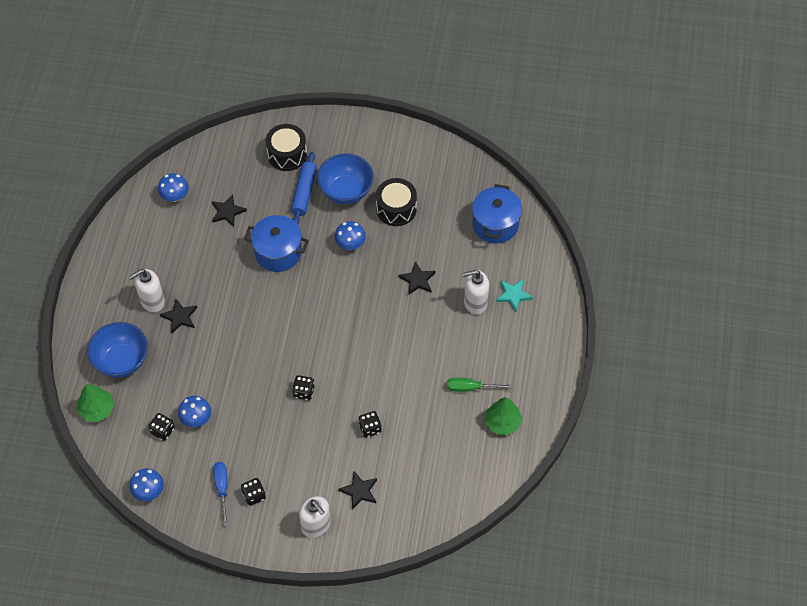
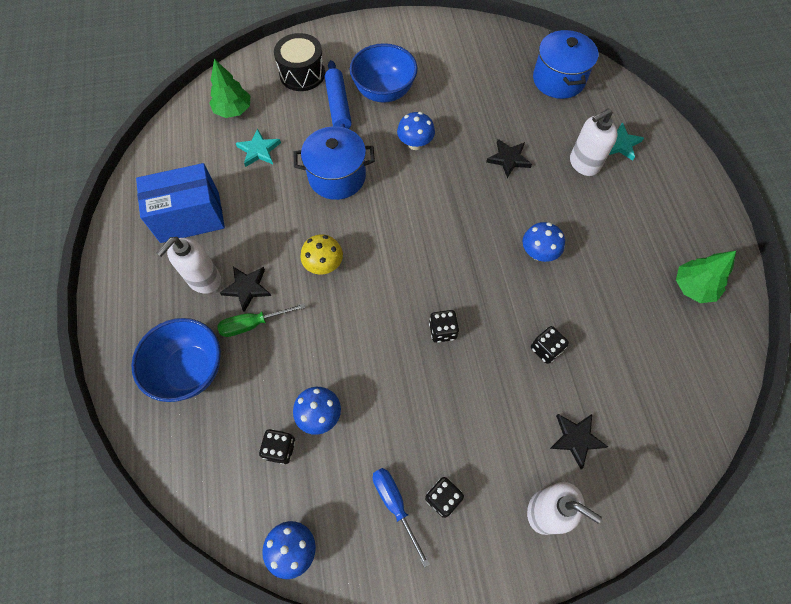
camera: 20 degrees left, 5 degrees up
(97, 409) = (177, 450): green tree -> green tree (233, 110)
(157, 250) = (190, 217): none -> blue box
(175, 196) = (190, 151): blue mushroom -> blue mushroom (538, 253)
(227, 212) = (259, 150): black star -> turquoise star
(240, 318) = (324, 265): none -> yellow mushroom
(396, 209) = (447, 94): black drum -> none
(470, 388) = (634, 259): green screwdriver -> green screwdriver (253, 324)

